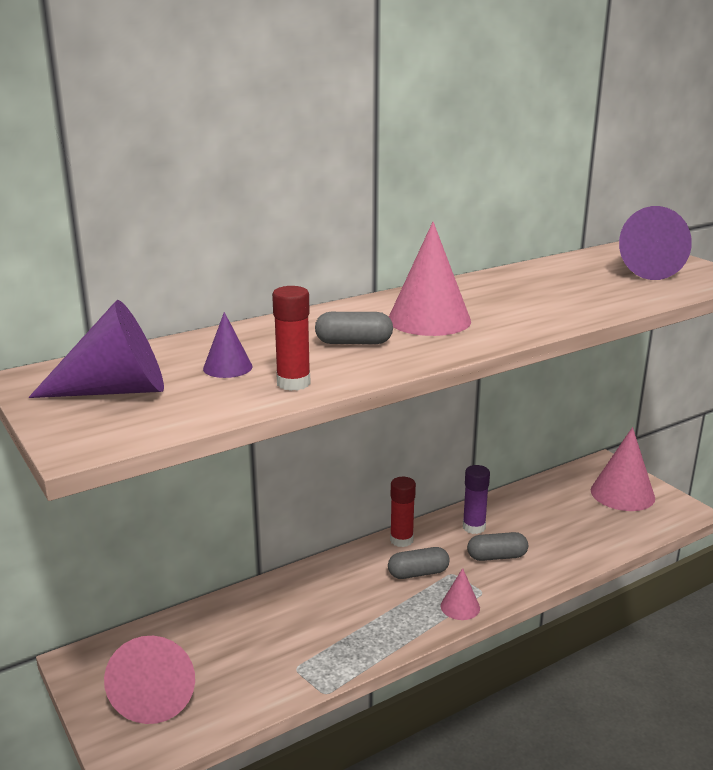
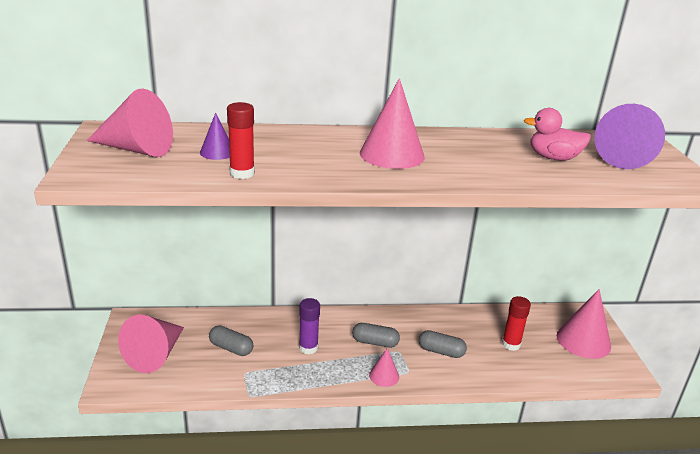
camera: 25 degrees right, 5 degrees up
(115, 390) = (136, 149): purple cone -> pink cone
(353, 342) = (318, 157): grey capsule -> grey capsule (231, 348)
(401, 540) = (383, 316): red glue stick -> red glue stick (511, 344)
(474, 527) = (442, 325): purple glue stick -> purple glue stick (308, 348)
(586, 284) = (553, 158): none -> pink duck

